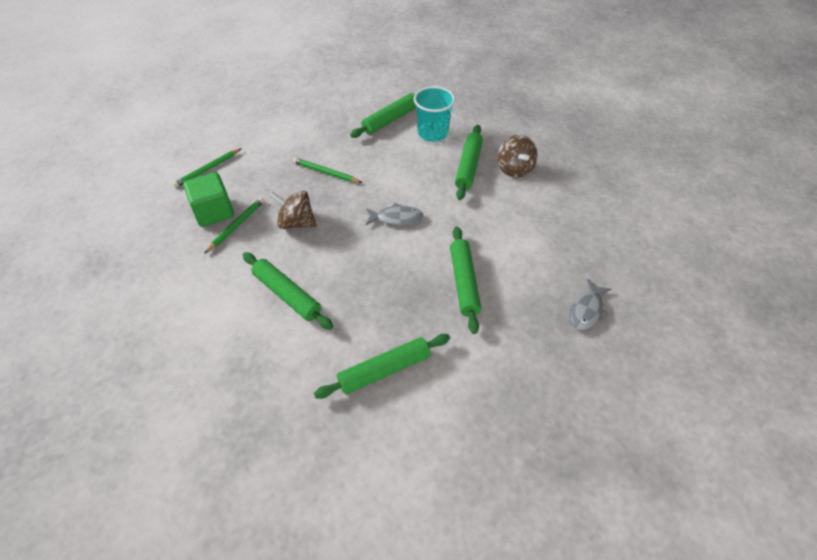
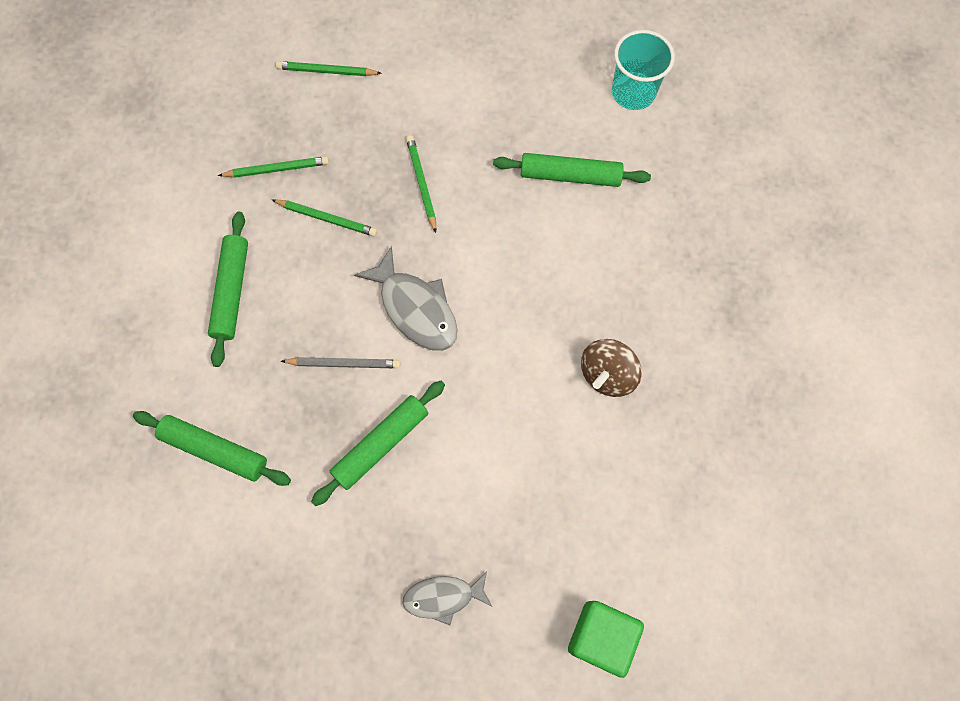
camera: 50 degrees right, 20 degrees up
(213, 212) = (276, 132): green cube -> green cube (601, 637)
(296, 222) = (327, 219): brown spinning top -> green pencil
(395, 269) = (344, 363): none -> grey pencil
(396, 218) = (415, 308): grey fish -> grey fish, size x1.55
(433, 133) = (588, 239): turquoise cup -> turquoise cup (633, 92)
(468, 166) = (564, 320): green rolling pin -> none

